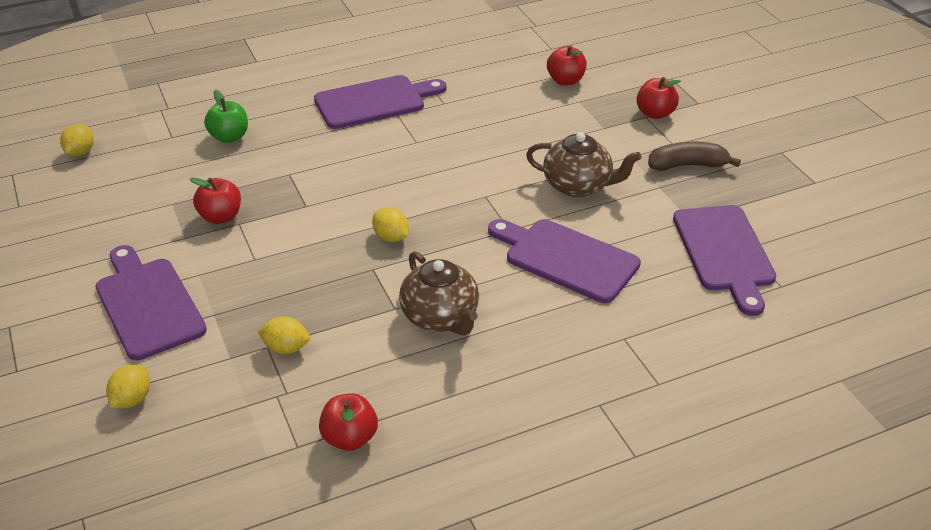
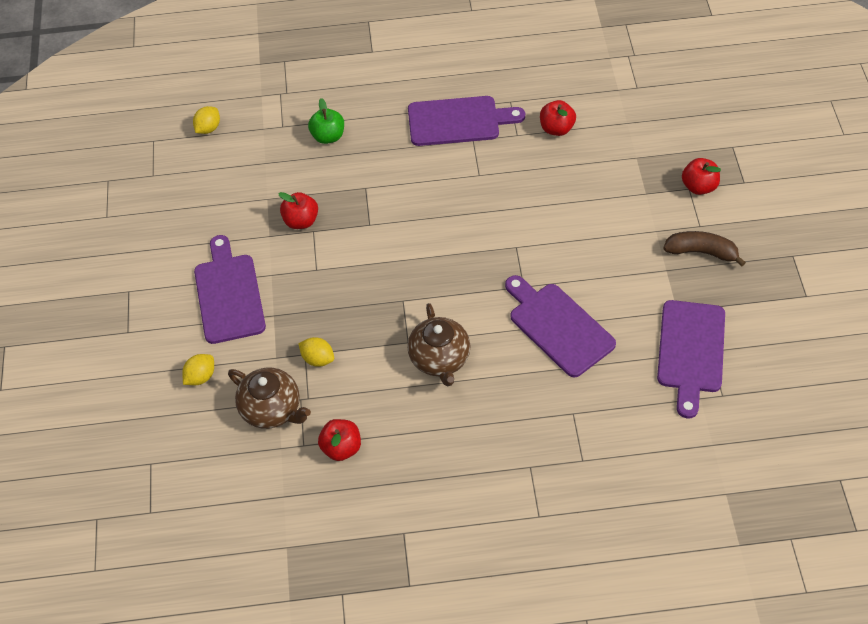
camera: 20 degrees right, 15 degrees up
(391, 237) = (426, 272): yellow lemon -> none
(565, 81) = (634, 130): red apple -> red apple (556, 128)
(578, 185) = (597, 253): brown teapot -> brown teapot (272, 409)

